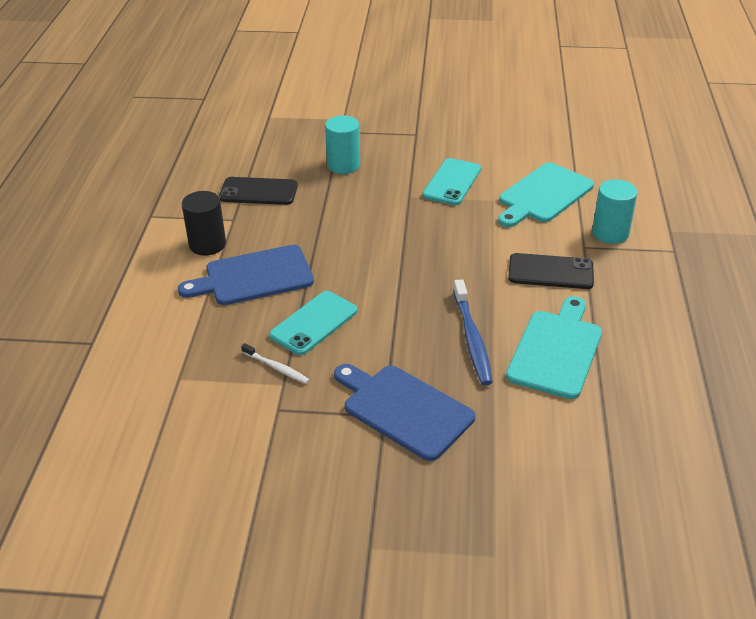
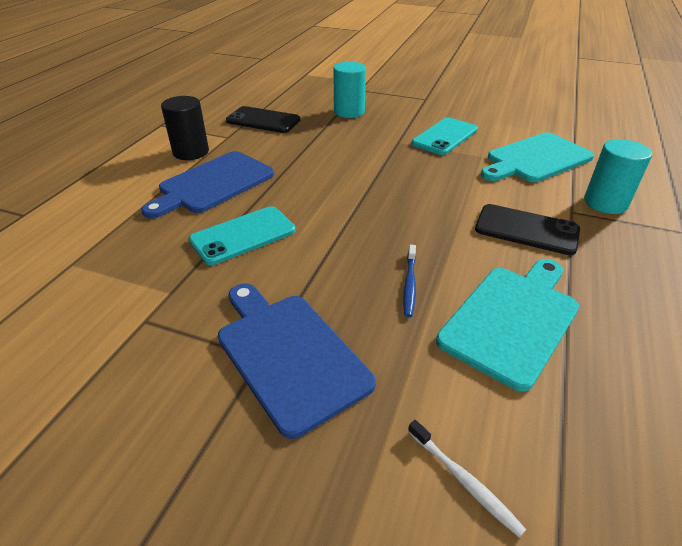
camera: 15 degrees right, 0 degrees up
(254, 277) = (213, 184): blue cutting board -> blue cutting board turned 45 degrees counterclockwise
(276, 368) = (175, 273): white toothbrush -> white toothbrush (464, 481)
(472, 338) = (409, 284): blue toothbrush -> blue toothbrush, size x0.57

